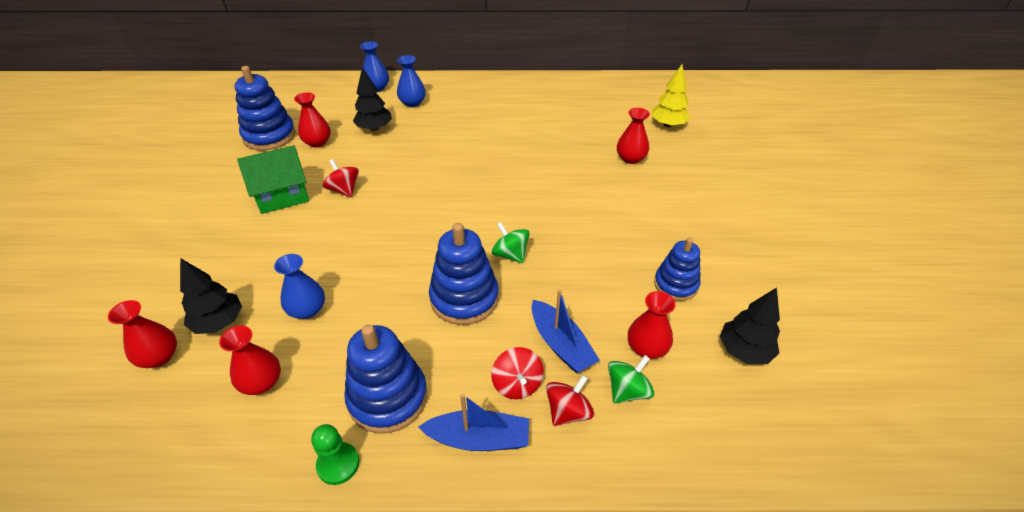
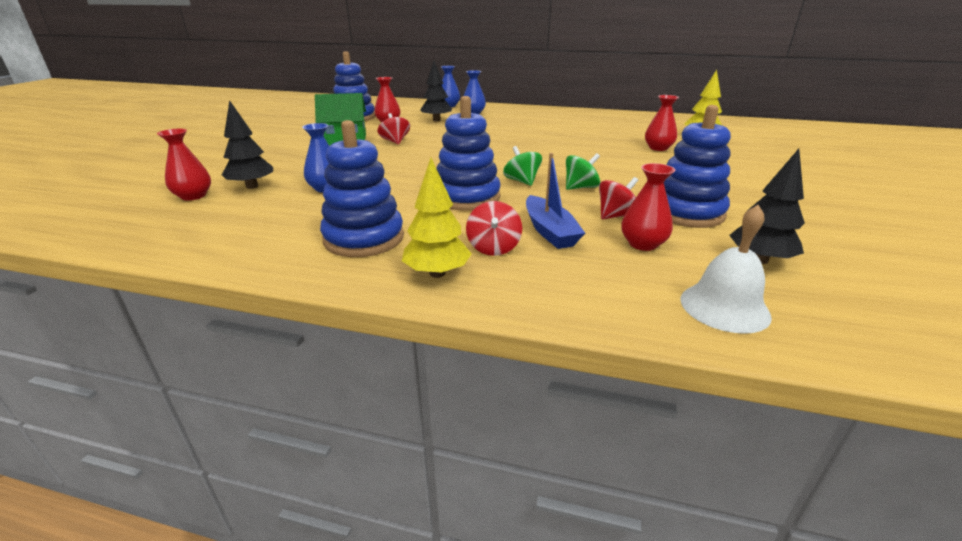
camera: 15 degrees right, 15 degrees down
(261, 382) = (261, 217): red vase -> none
(338, 464) = (292, 268): green pawn -> none
(479, 438) = (437, 273): blue boat -> yellow tree
(568, 411) = (539, 270): red spinning top -> red spinning top (616, 216)
(627, 390) = (612, 266): green spinning top -> green spinning top (580, 187)
(675, 284) = (686, 213): blue stacking toy -> blue stacking toy, size x1.53
(724, 428) = (724, 307): none -> white bell

